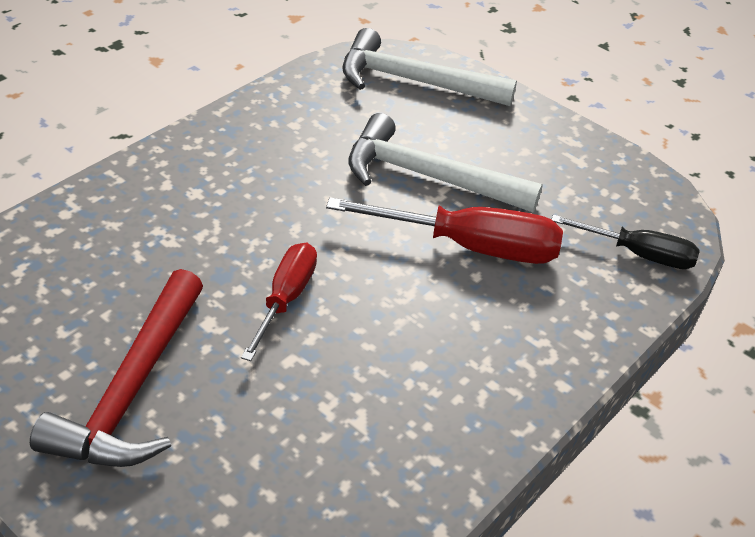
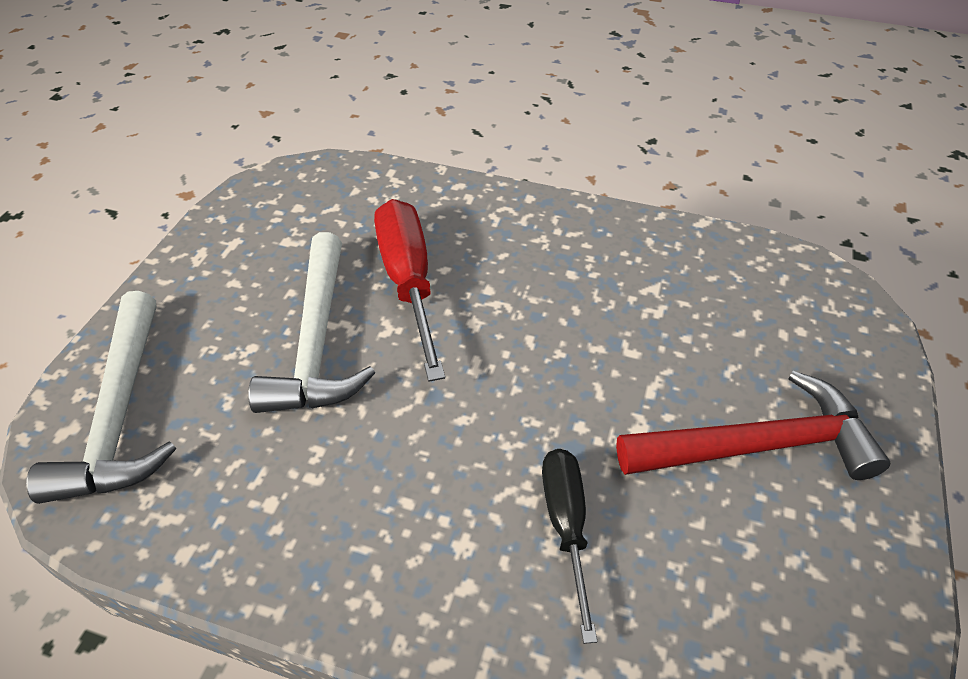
camera: 110 degrees left, 5 degrees up
(285, 299) = (567, 384): red screwdriver -> none
(638, 254) = (355, 186): black screwdriver -> black screwdriver (566, 526)

